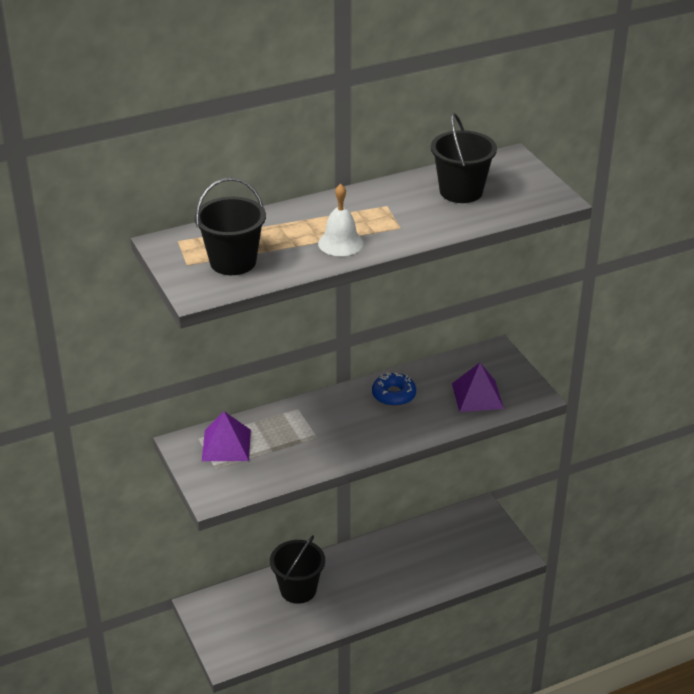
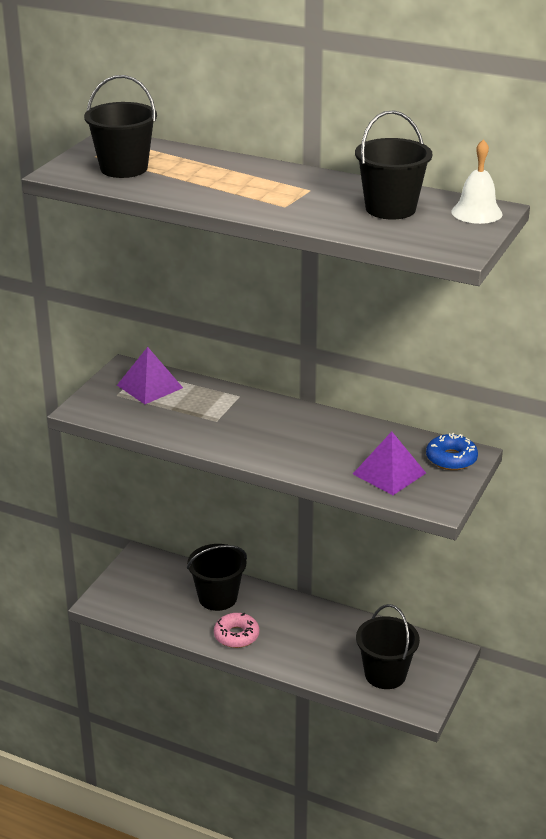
camera: 50 degrees right, 5 degrees down
(340, 243) = (218, 193): white bell -> white bell (476, 212)
(350, 604) = (236, 635): none -> pink donut
(393, 395) = (324, 431): blue donut -> blue donut (451, 459)
(470, 553) = (385, 674): none -> black bucket

